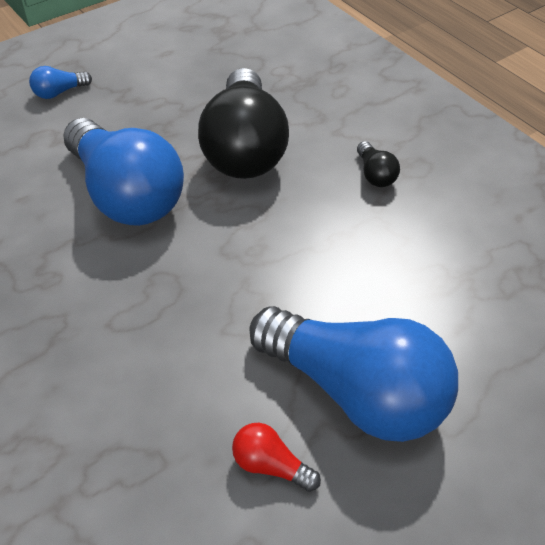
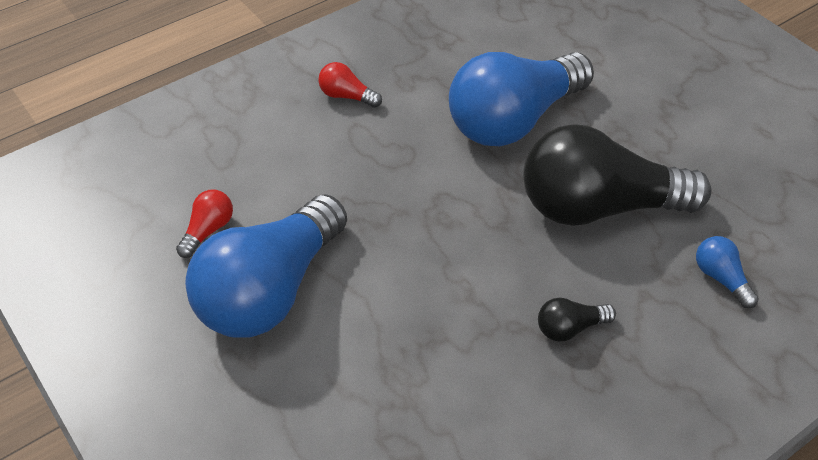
camera: 90 degrees right, 0 degrees up
(58, 334) = (346, 96): none -> red light bulb
(59, 92) = (664, 56): blue light bulb -> blue light bulb (721, 278)

